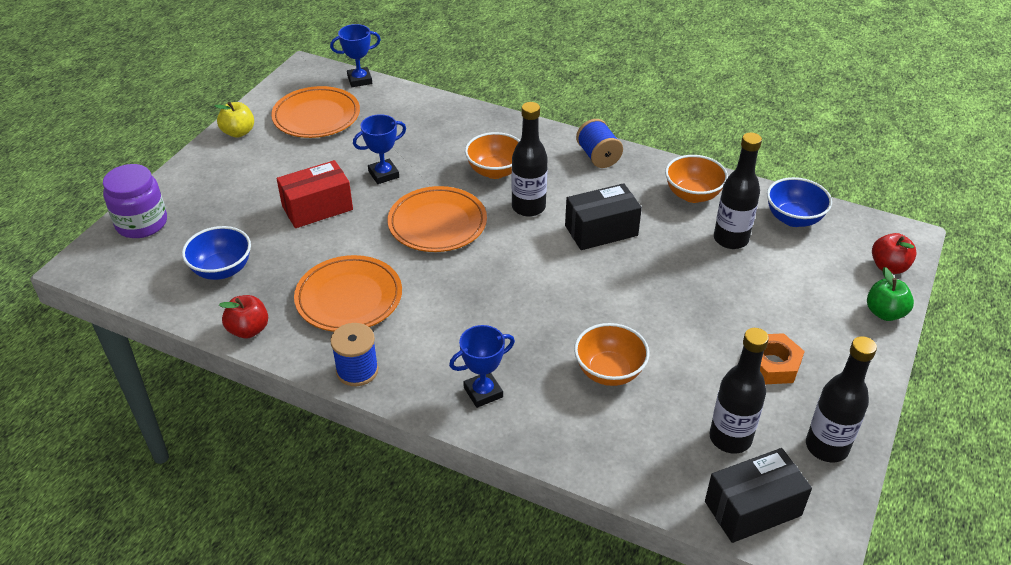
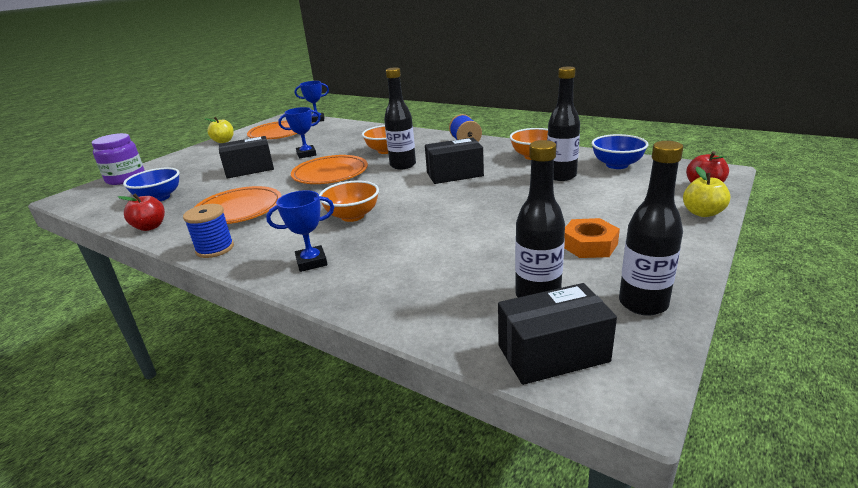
camera: 10 degrees right, 15 degrees down
(317, 208) = (249, 169): red box -> black box
(609, 372) = (431, 249): orange bowl -> orange bowl (352, 216)
(884, 313) = (702, 213): green apple -> yellow apple

